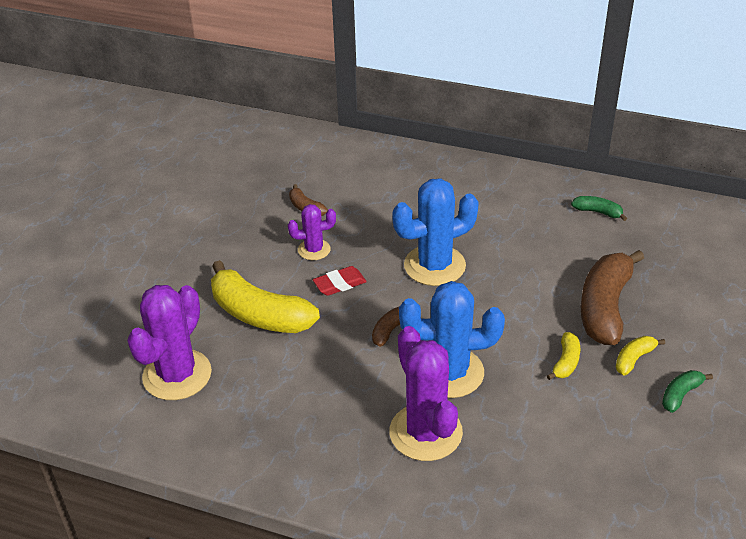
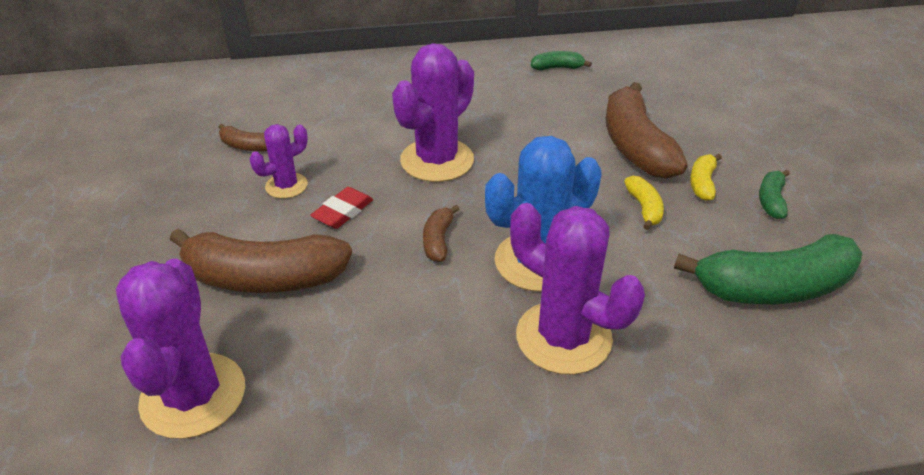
camera: 30 degrees left, 0 degrees up
(259, 314) = (263, 278): yellow banana -> brown banana
(434, 266) = (437, 160): blue cactus -> purple cactus
(613, 461) = (773, 288): none -> green banana

